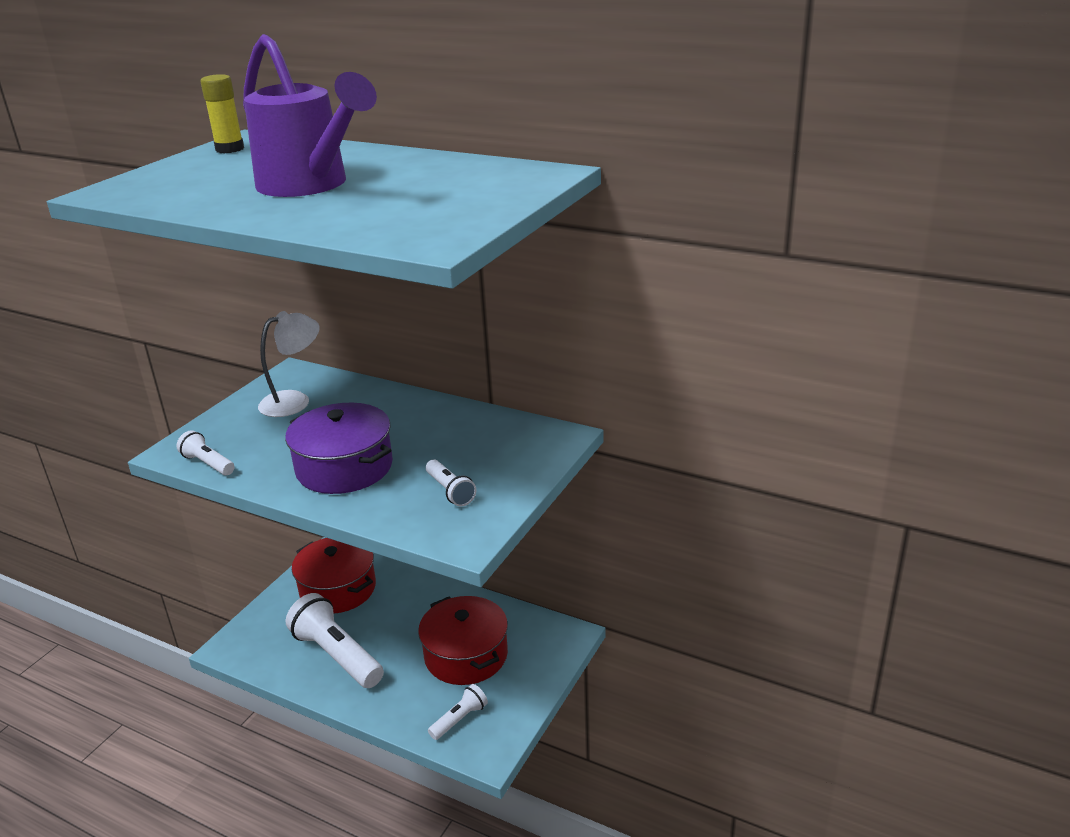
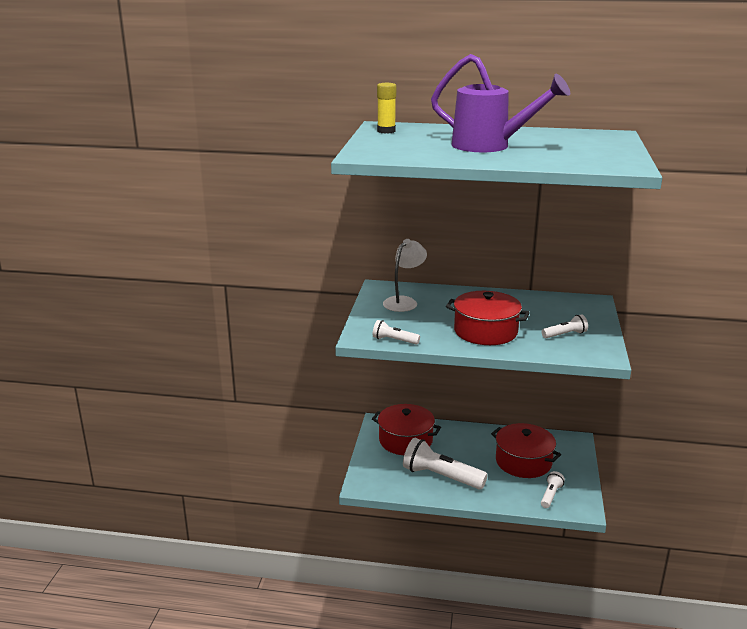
camera: 20 degrees left, 5 degrees down
(344, 467) = (485, 331): purple pot -> red pot
(450, 491) = (565, 335): white flashlight -> white flashlight turned 60 degrees counterclockwise

